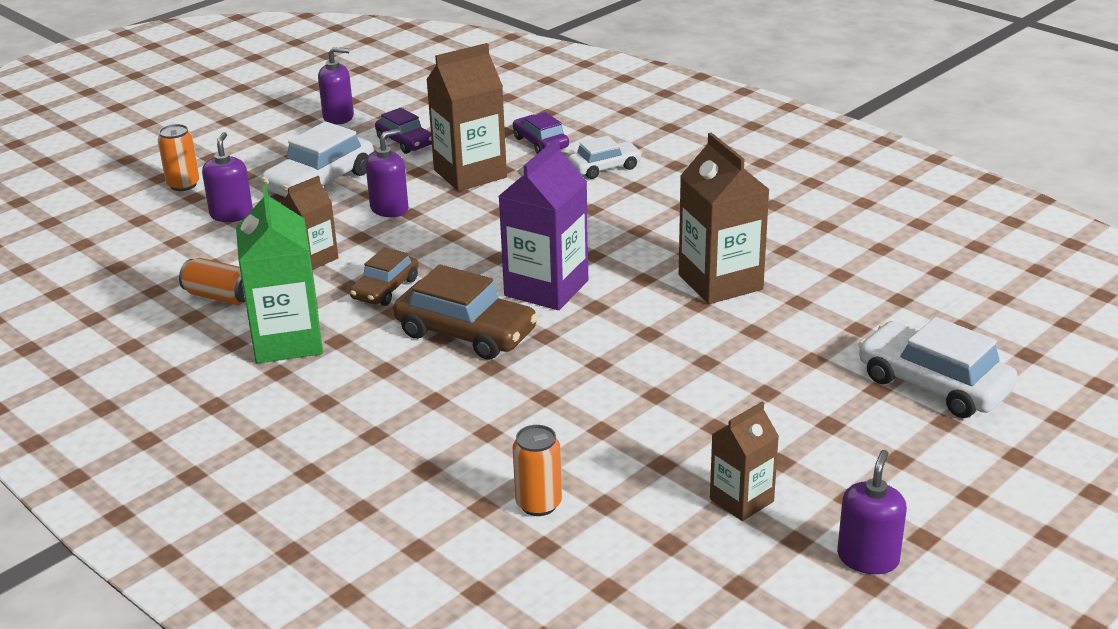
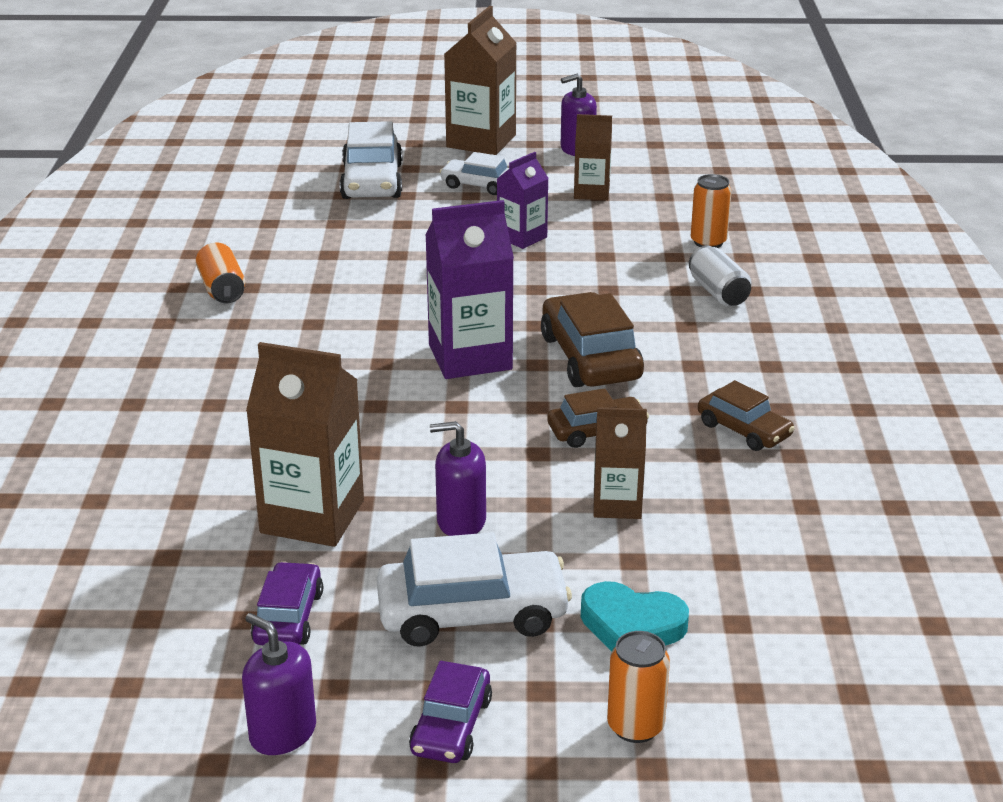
camera: 135 degrees left, 0 degrees up
(220, 297) = (759, 512): orange can -> orange can (222, 289)
(231, 214) = (631, 625): purple soap dispenser -> turquoise heart
(287, 341) = (744, 430): green carton -> brown car
(452, 448) = (718, 292): none -> white can
(540, 143) = (173, 512): purple car -> purple car (451, 726)
(605, 167) = (190, 440): white car -> white car (478, 185)
(699, 405) = (522, 237): none -> purple carton
(720, 282) = (344, 292): brown carton -> brown carton (481, 141)

